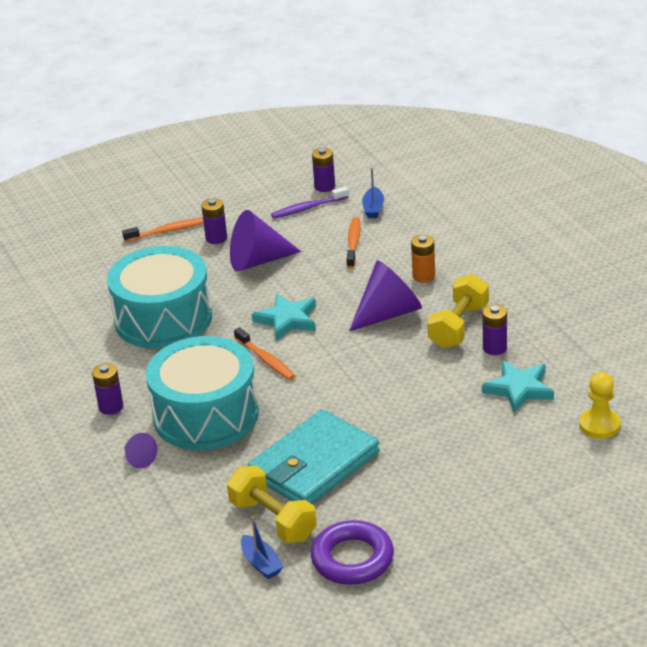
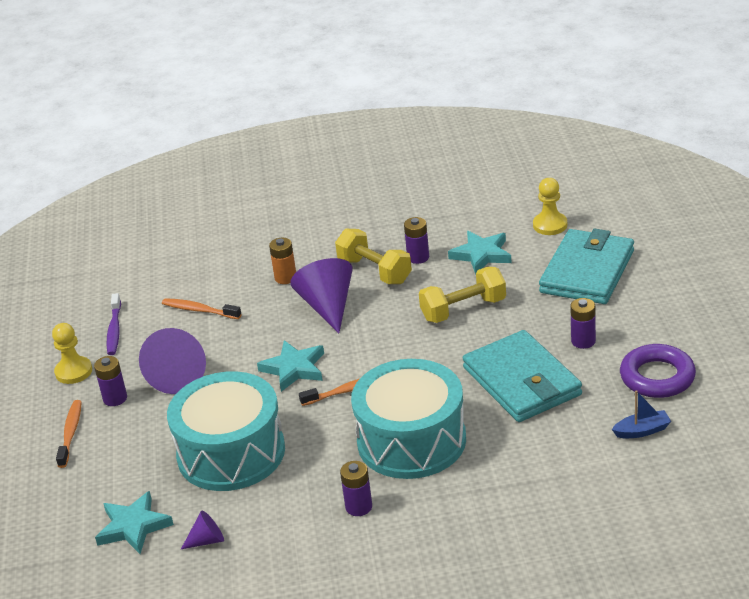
camera: 70 degrees left, 0 degrees up
(64, 297) = (133, 526): none -> turquoise star
(139, 459) = (454, 494): purple cone -> purple cone (207, 540)
(245, 206) = (73, 371): none -> yellow pawn
(273, 520) = (587, 416): yellow dumbbell -> yellow dumbbell (463, 309)
(324, 186) = (86, 314): purple battery -> purple battery (583, 341)
(373, 208) = (152, 290): blue boat -> none
(522, 471) = (587, 271): none -> turquoise wallet

